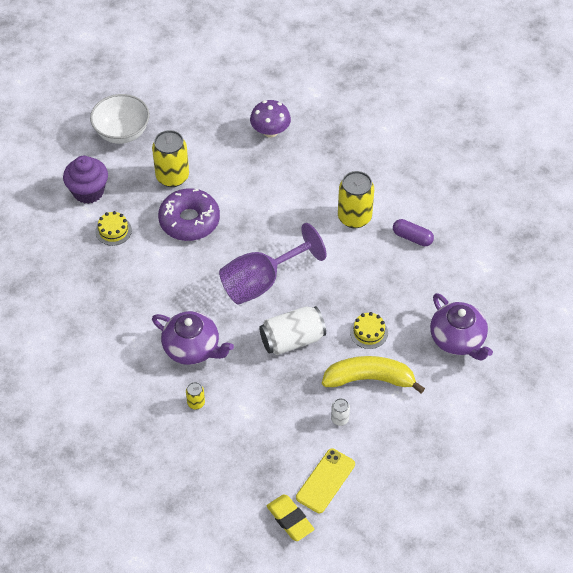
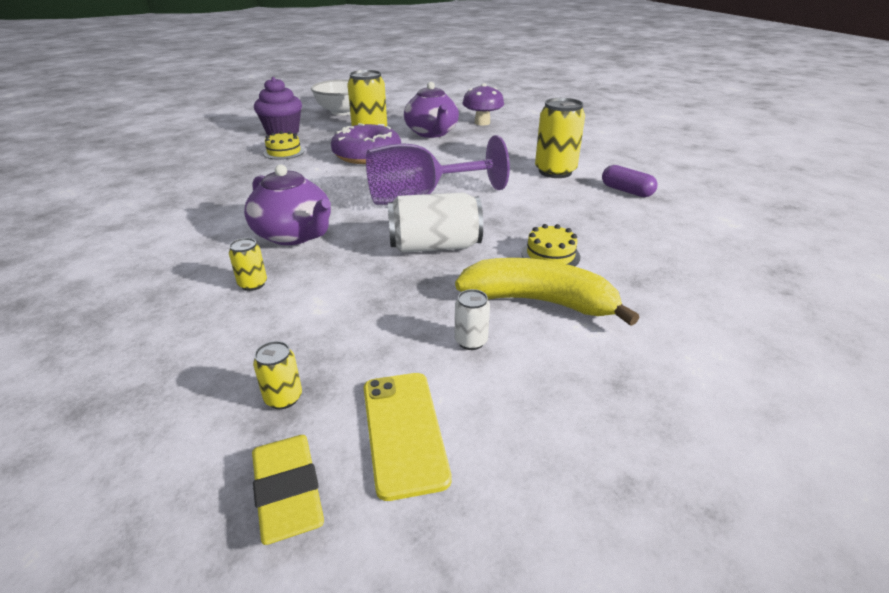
camera: 15 degrees right, 20 degrees down
(262, 477) = (283, 398): none -> yellow can
(325, 481) = (403, 431): yellow phone -> yellow phone turned 60 degrees counterclockwise
(458, 339) = (696, 281): purple teapot -> purple teapot (432, 133)

